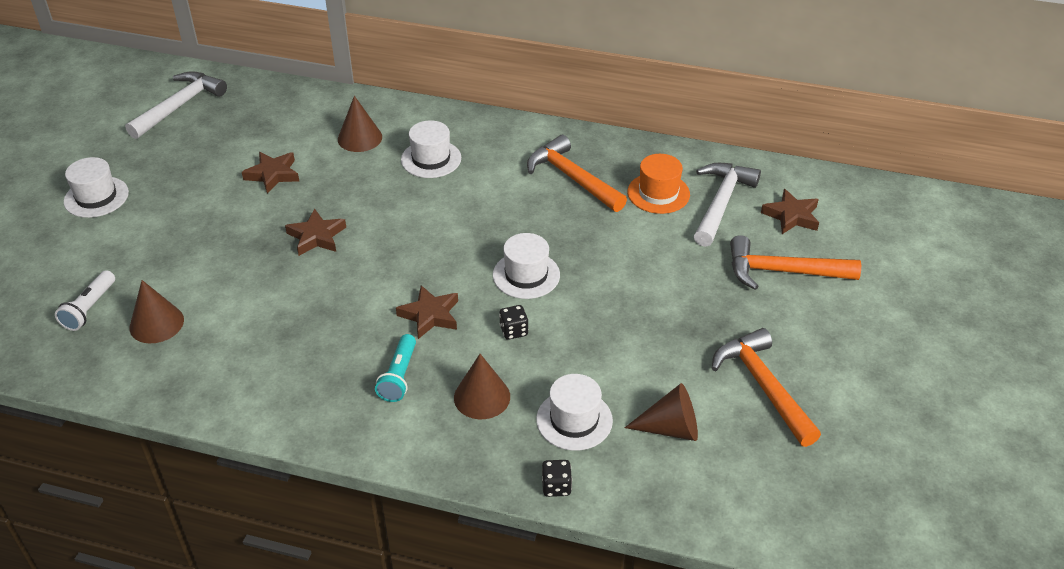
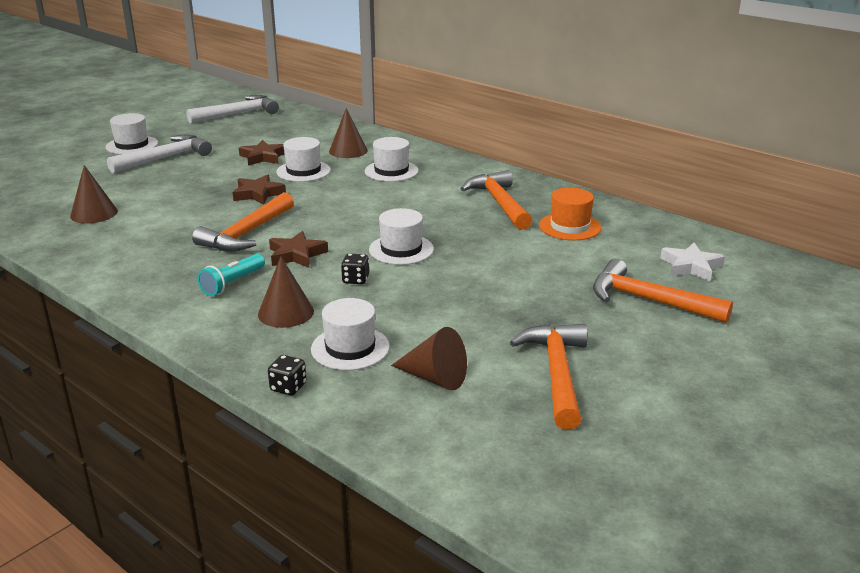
camera: 25 degrees right, 15 degrees down
(90, 308) = (60, 196): white flashlight -> none
(337, 186) = (303, 171): none -> white hat
(354, 301) = (246, 233): none -> orange hammer
(721, 203) = (625, 244): white hammer -> white hammer (165, 158)
(791, 216) = (691, 266): brown star -> white star

